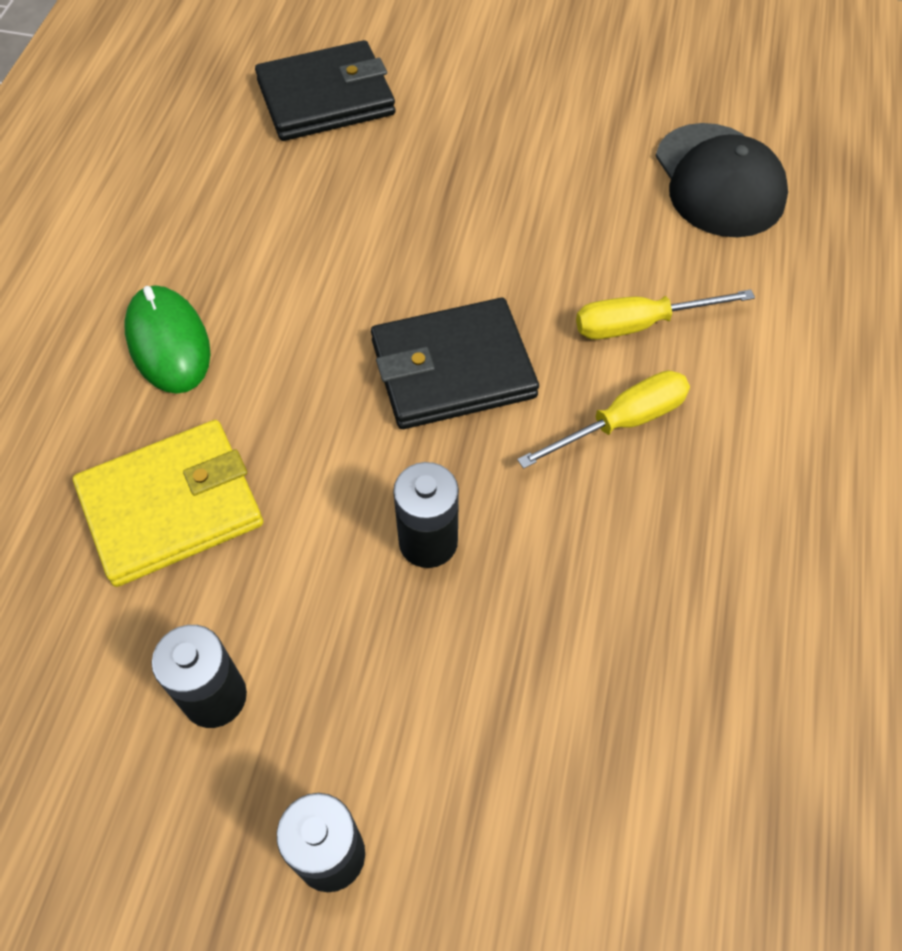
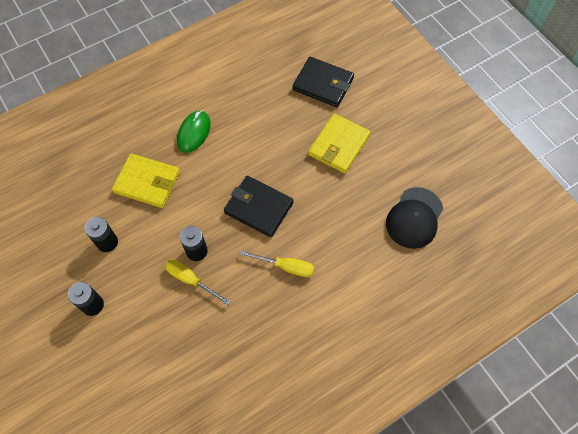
camera: 45 degrees right, 5 degrees up
(468, 167) = (338, 145): none -> yellow wallet
(640, 324) = (328, 242): yellow screwdriver -> yellow screwdriver (191, 280)

